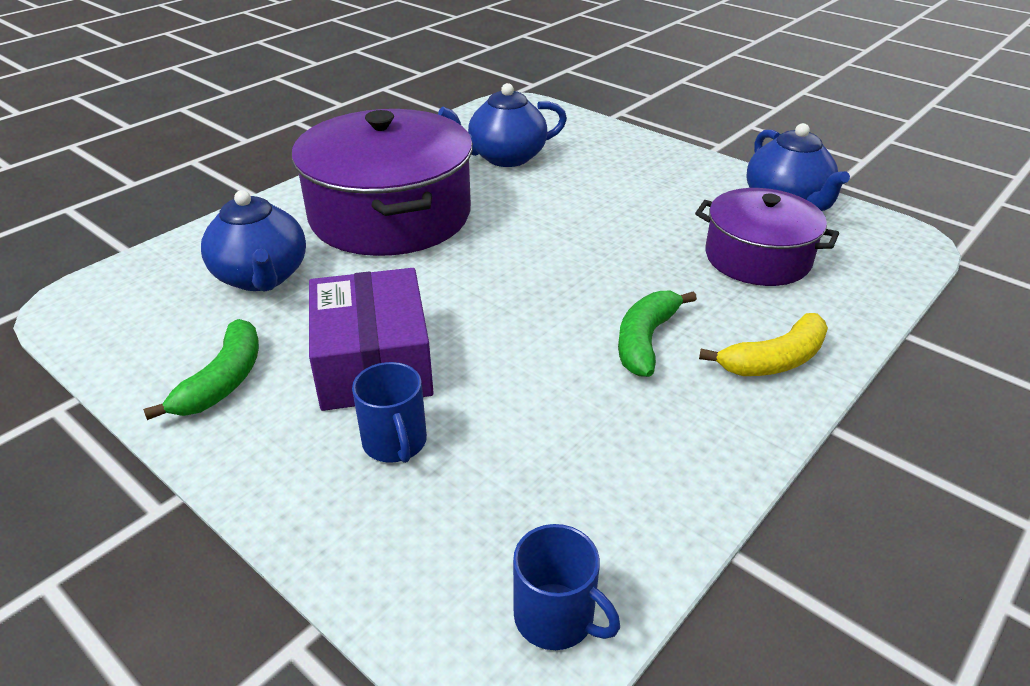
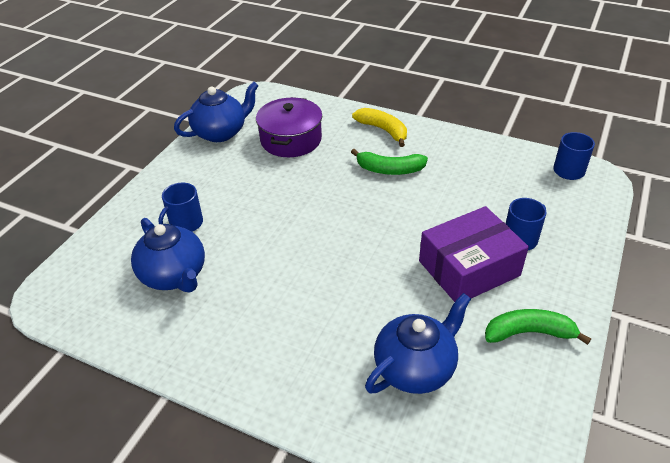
camera: 105 degrees left, 5 degrees up
(390, 215) = (295, 320): purple pot -> none
(588, 167) = (185, 223): none -> blue mug

